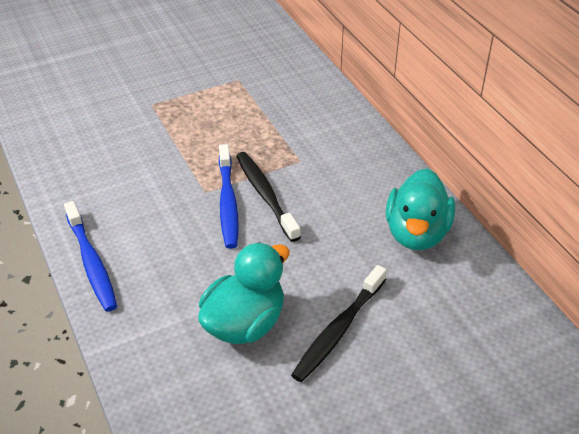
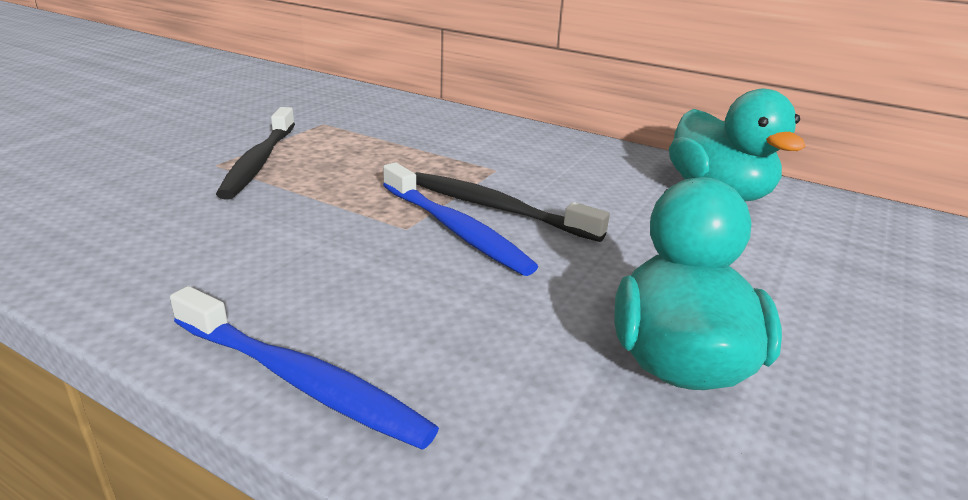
camera: 35 degrees left, 15 degrees down
(338, 330) = (802, 314): black toothbrush -> black toothbrush (259, 161)

